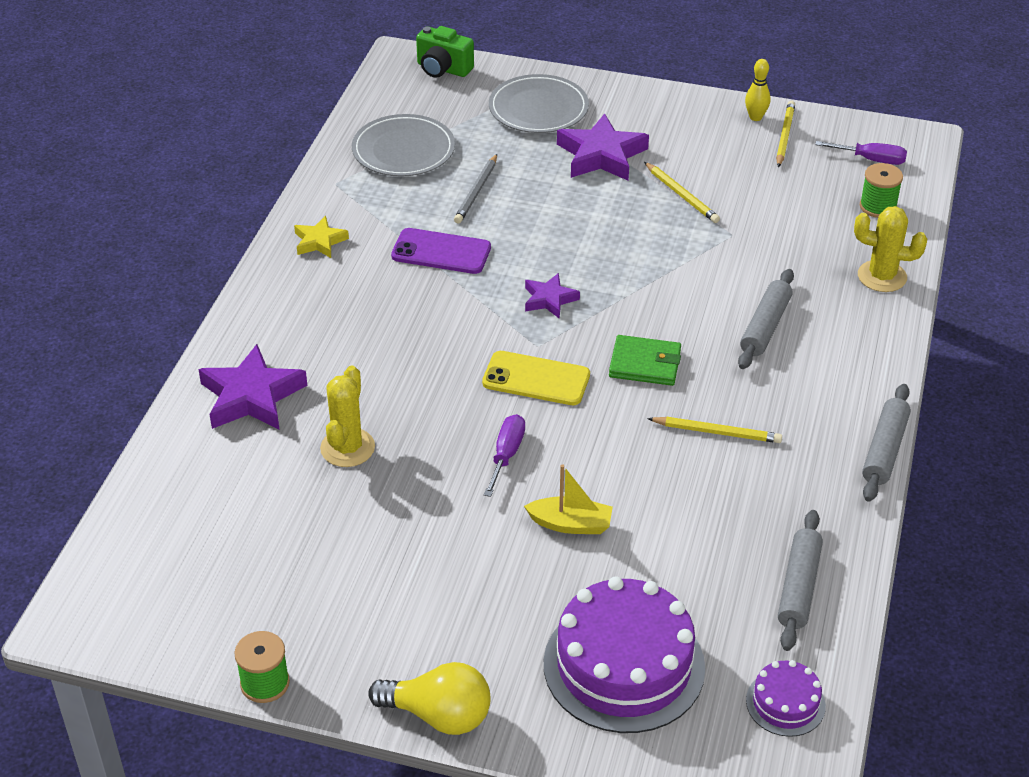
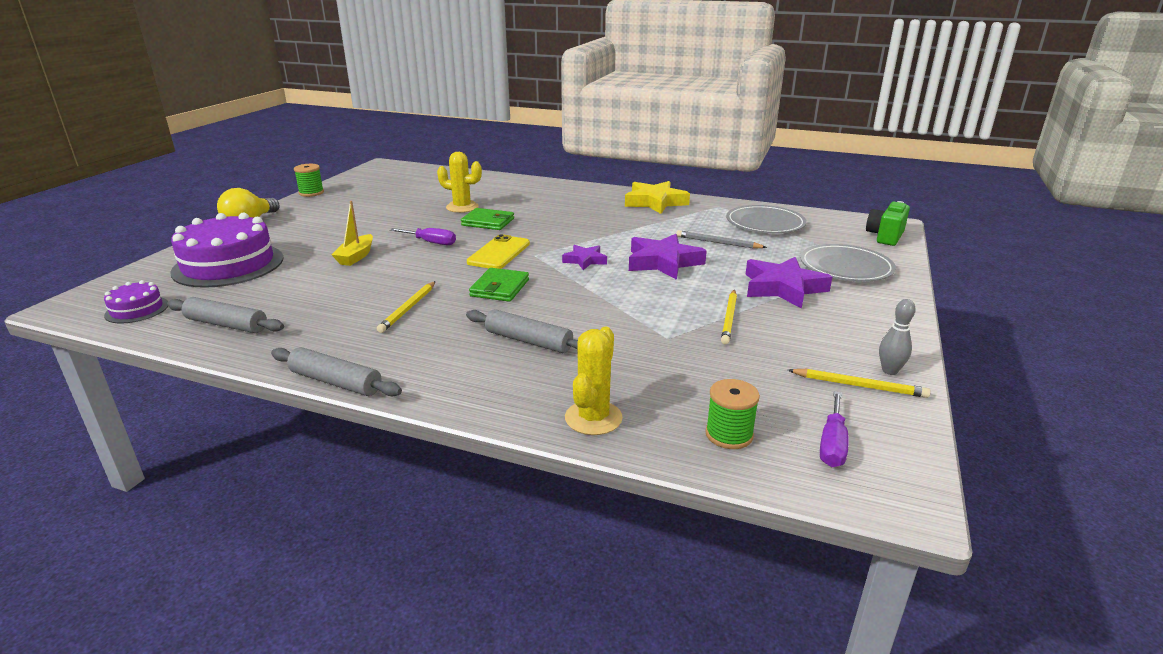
camera: 95 degrees right, 15 degrees down
(251, 396) = (515, 189): purple star -> purple star (663, 262)
(319, 241) = (655, 202): yellow star -> yellow star, size x1.76
(416, 407) = (488, 222): none -> green wallet
(441, 252) = (643, 231): purple phone -> none
(681, 195) = (729, 318): yellow pencil -> yellow pencil turned 45 degrees counterclockwise
(755, 117) = (889, 371): yellow bowling pin -> grey bowling pin

